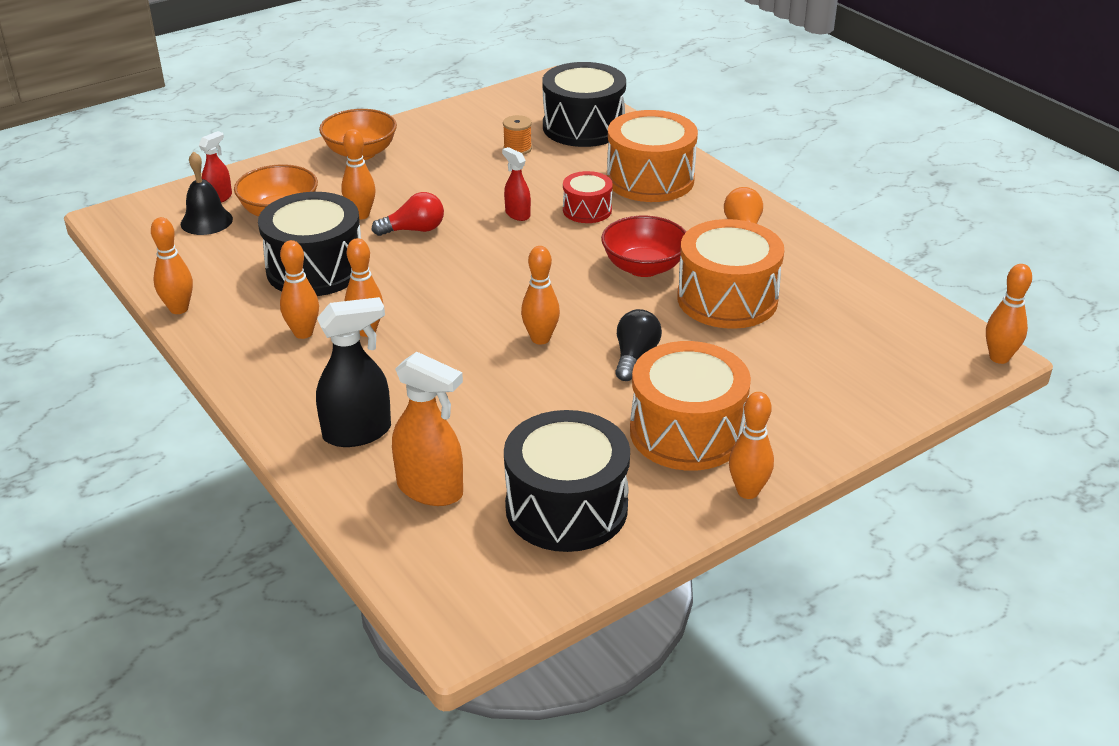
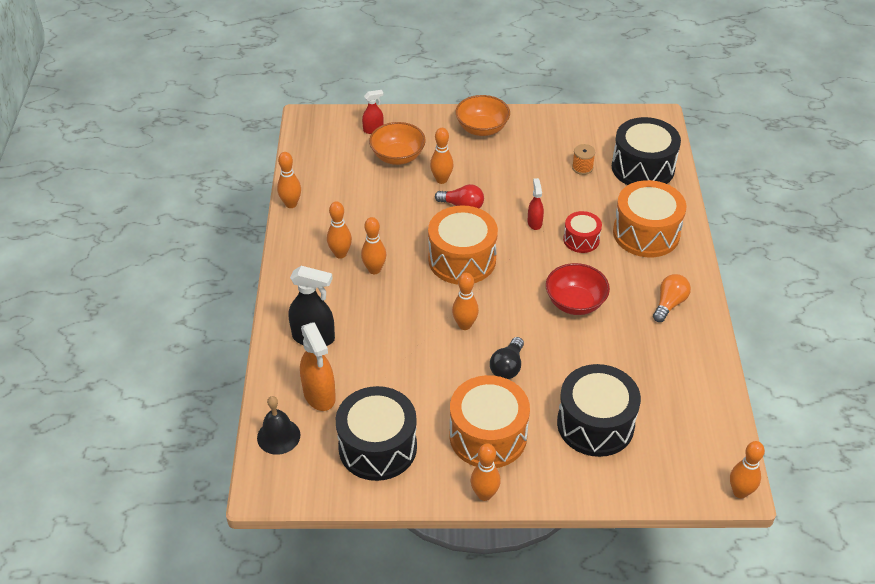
camera: 35 degrees right, 10 degrees up
(206, 221) = (353, 145): black bell -> black bell (278, 436)
(315, 269) = (383, 209): black drum -> black drum (595, 424)
(635, 357) = (507, 367): black light bulb -> black light bulb turned 150 degrees clockwise
(727, 299) = (604, 353): orange drum -> orange drum (462, 259)

